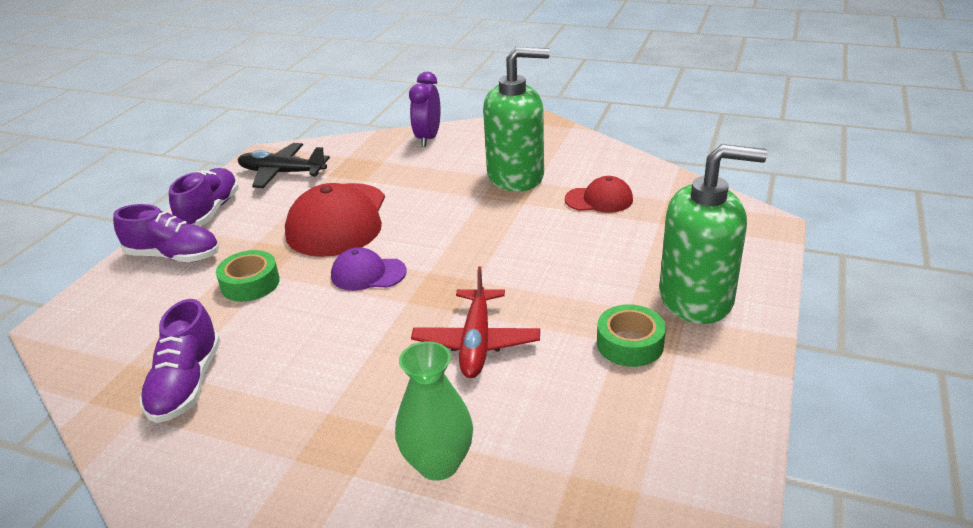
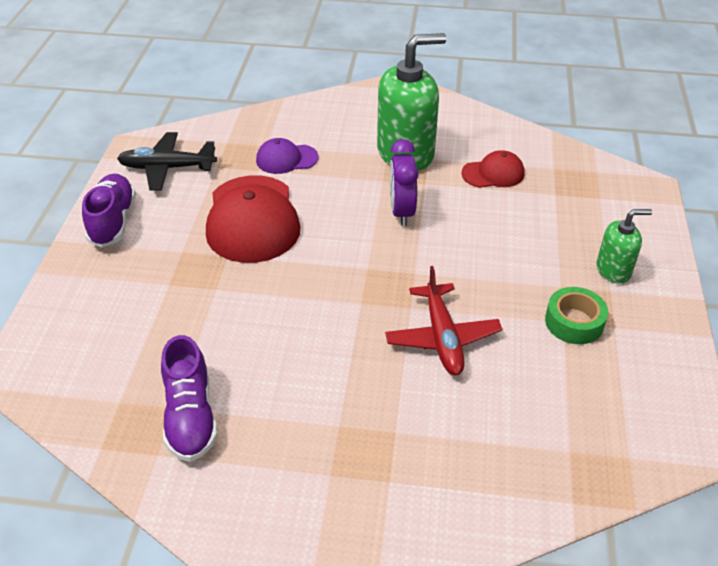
camera: 15 degrees left, 10 degrees up
(174, 256) = (102, 278): purple shoe -> none
(250, 283) = (198, 300): green tape -> none
(368, 274) = (310, 277): purple cap -> purple cap (286, 159)
(428, 138) = (300, 114): purple clock -> purple clock (401, 212)
(438, 463) = (458, 459): green vase -> none
(696, 298) = (613, 270): green soap dispenser -> green soap dispenser, size x0.53

